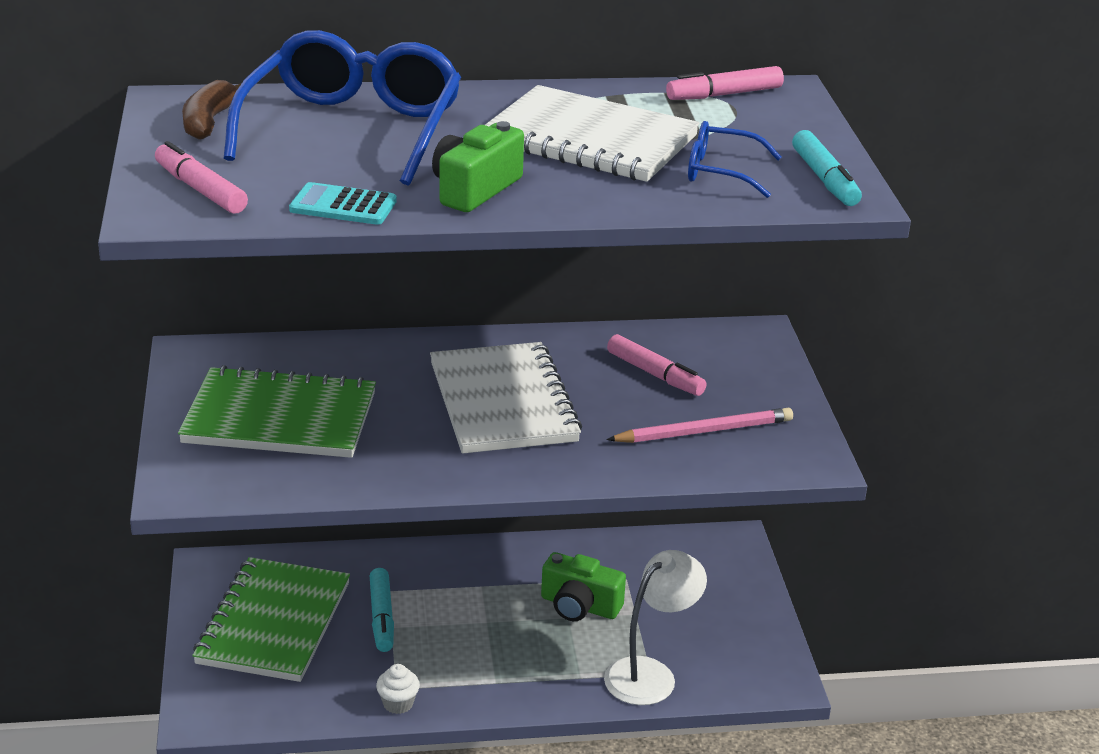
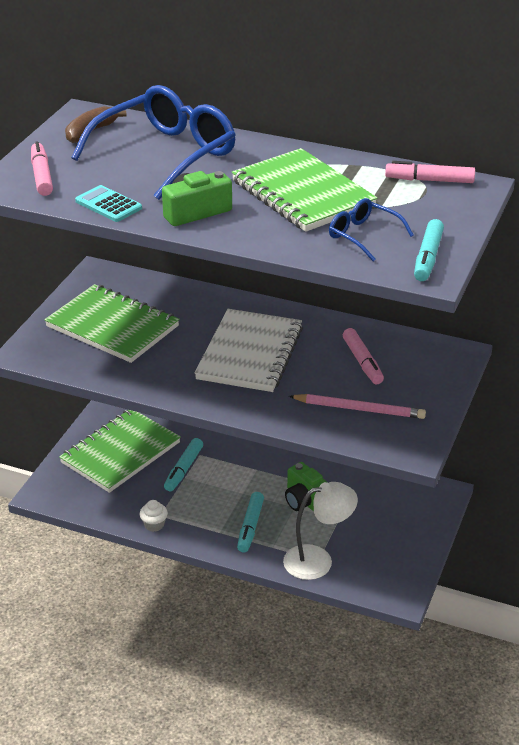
camera: 30 degrees right, 5 degrees up
(531, 662) = (250, 527): none -> turquoise marker
(589, 140) = (302, 194): white notebook -> green notebook

